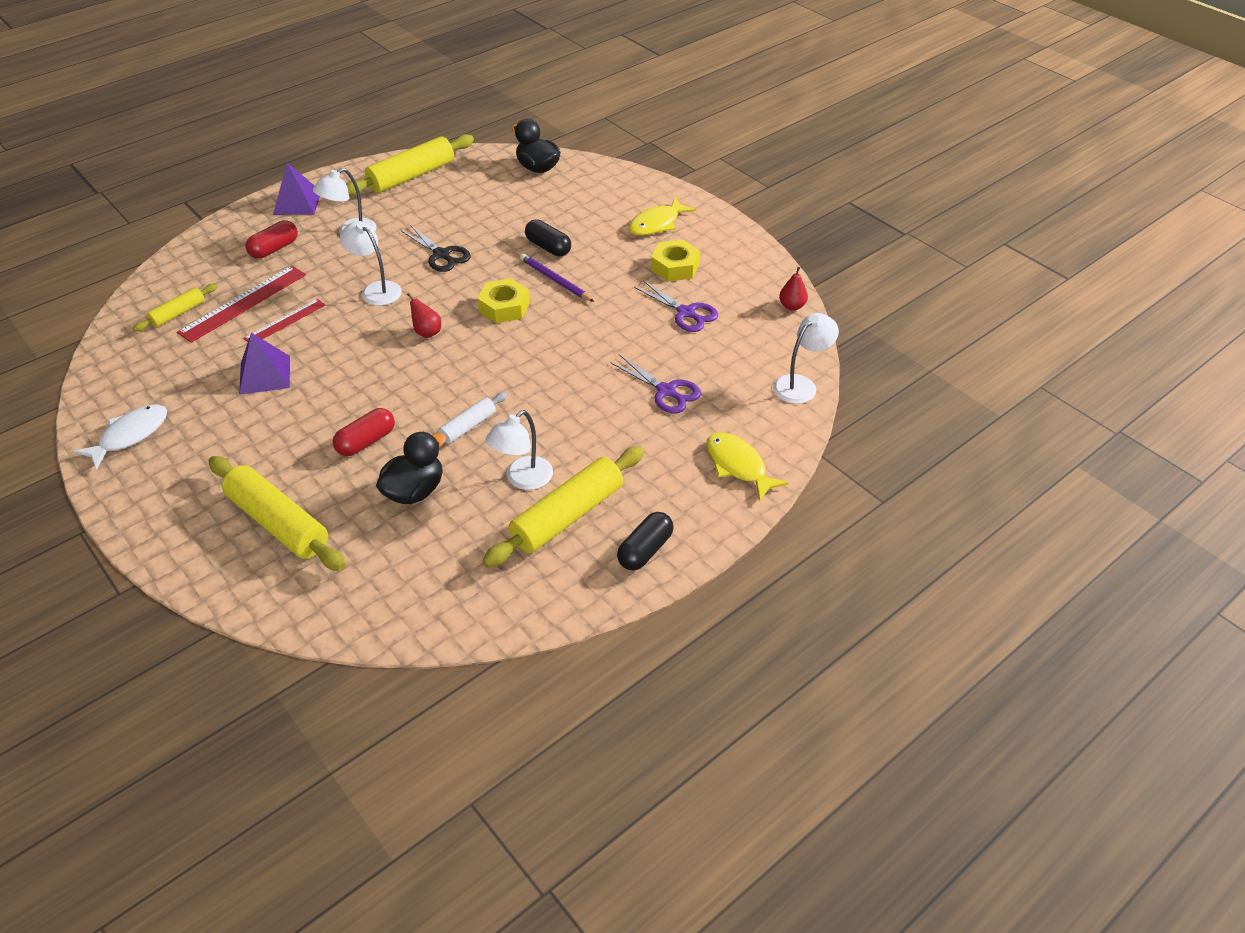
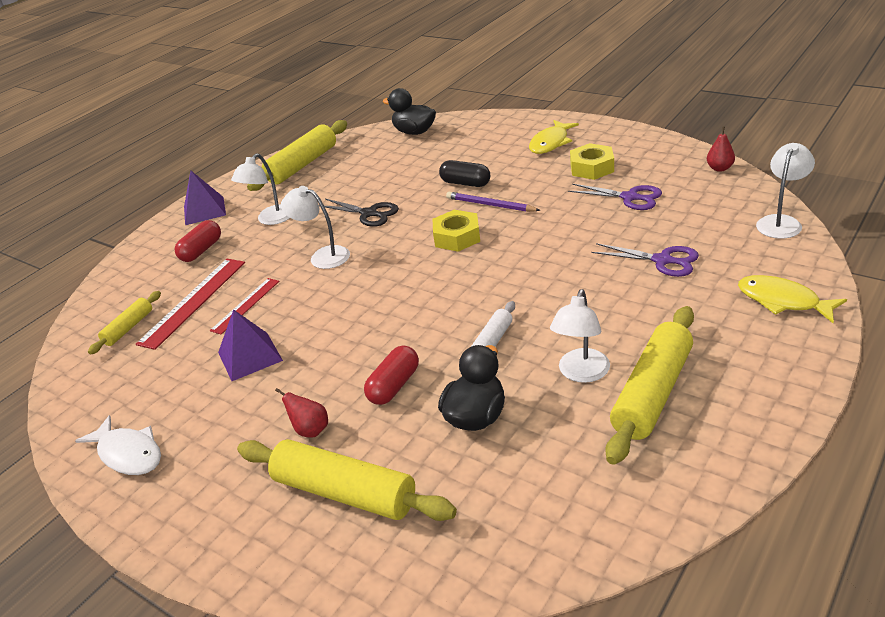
camera: 10 degrees left, 10 degrees down
(130, 435) = (128, 454): white fish -> white fish turned 105 degrees clockwise
(427, 332) = (395, 276): red pear -> red pear (310, 430)
(645, 550) = (757, 401): black capsule -> none

